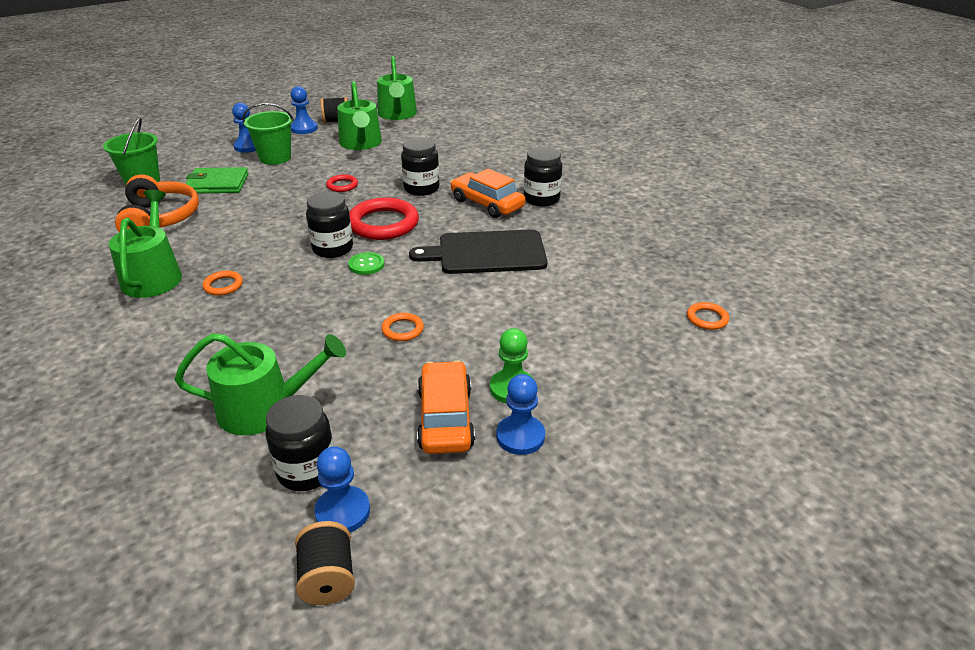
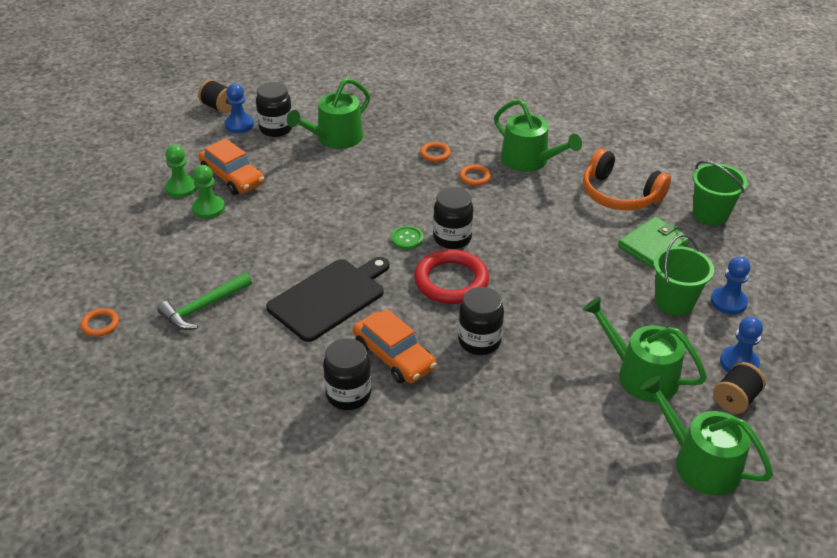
camera: 140 degrees right, 5 degrees up
(342, 185) = (553, 303): red ring -> none
(402, 329) = (316, 208): orange ring -> orange ring (435, 154)
(487, 203) = (394, 356): orange car -> orange car turned 45 degrees clockwise
(520, 436) = (181, 188): blue pawn -> green pawn
(600, 291) = (203, 308): none -> green hammer

